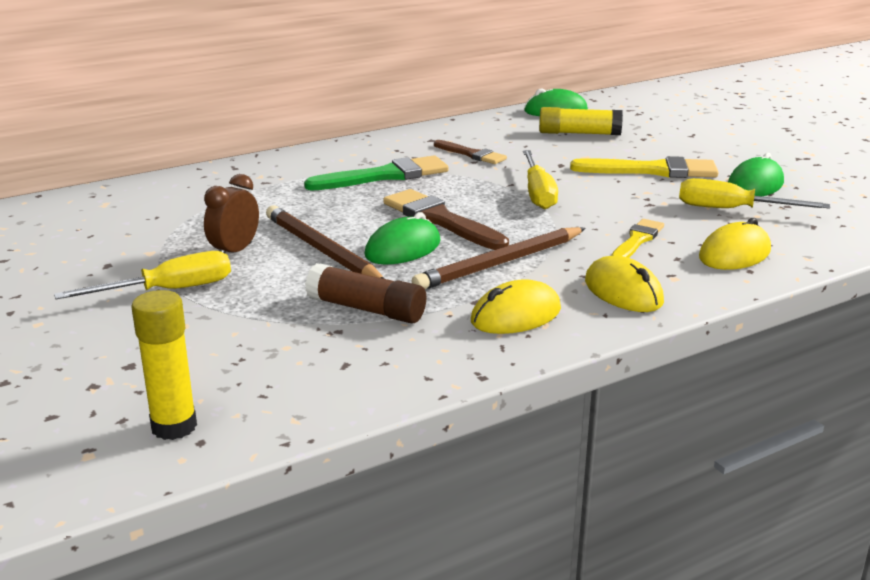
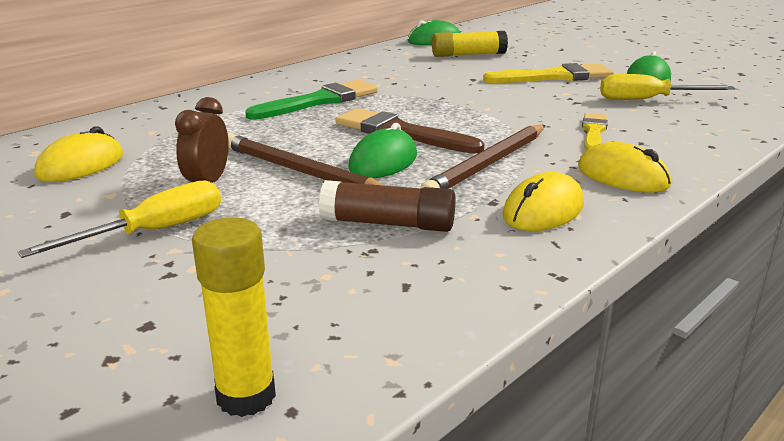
camera: 15 degrees left, 0 degrees up
(471, 154) = (387, 77): brown brush -> none
(538, 193) = (472, 103): yellow screwdriver -> none
(734, 254) = (686, 134): yellow mouse -> yellow mouse (81, 165)

